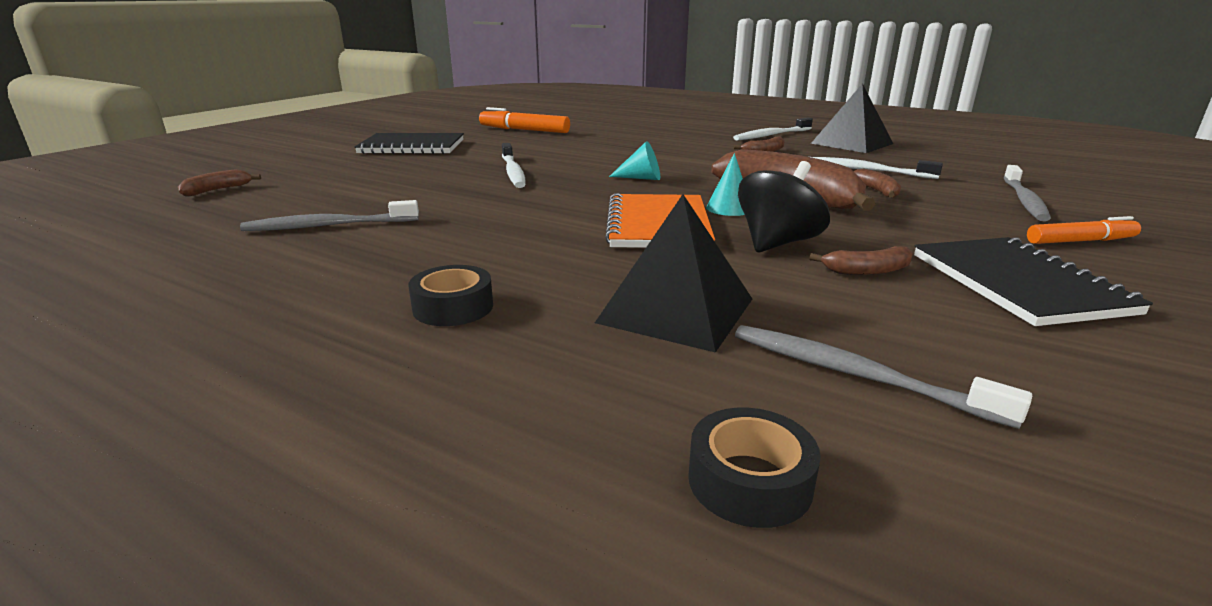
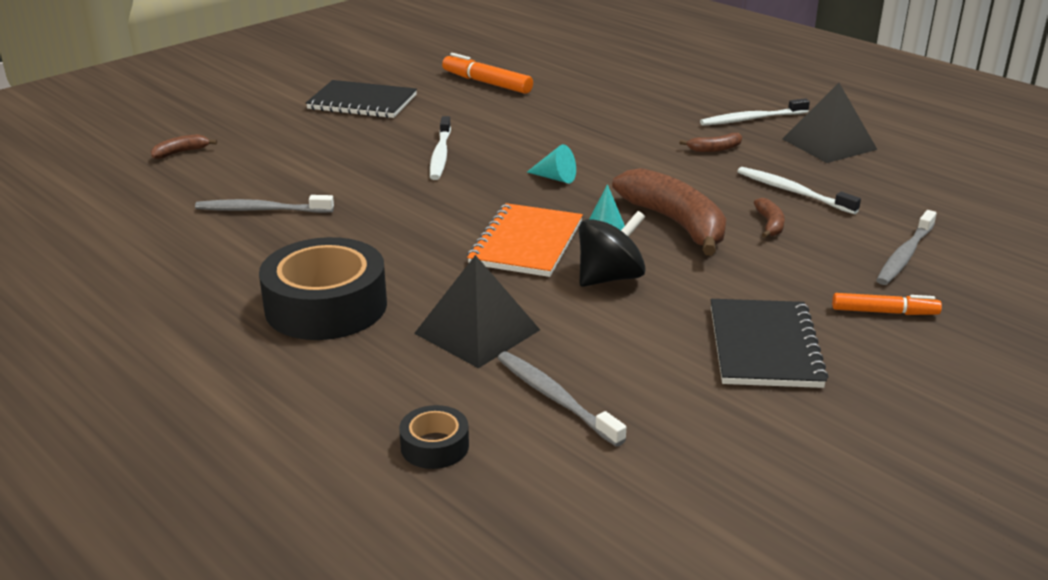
camera: 15 degrees right, 5 degrees up
(453, 307) = (326, 306): black tape -> black tape, size x2.14
(867, 271) = (655, 317): brown banana -> none

